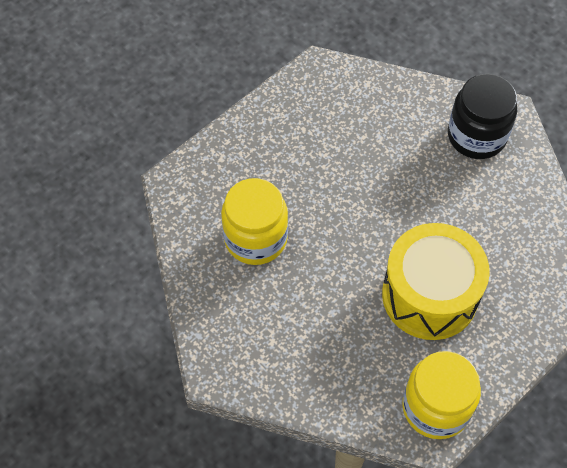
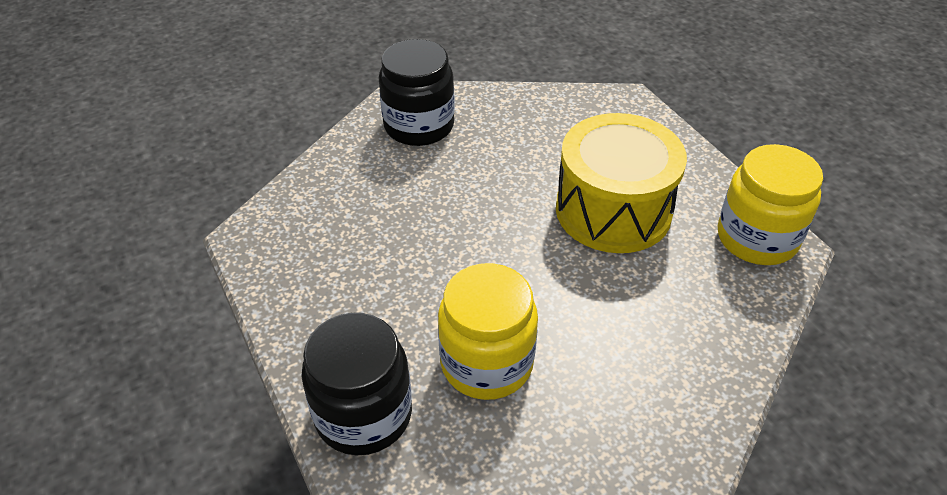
camera: 75 degrees left, 15 degrees down
(199, 180) = (363, 414): none -> black jar

